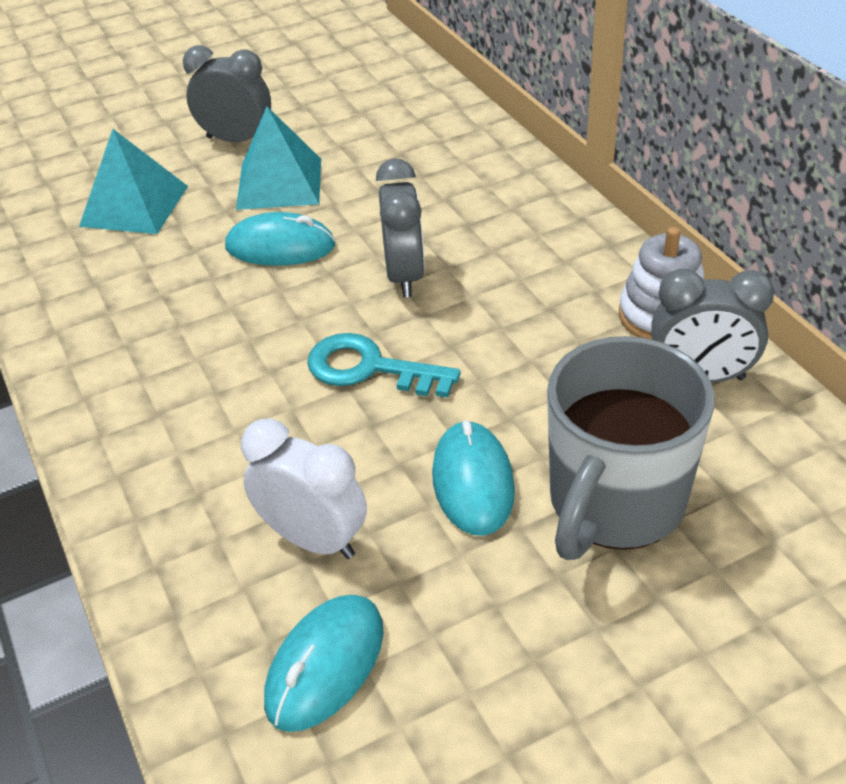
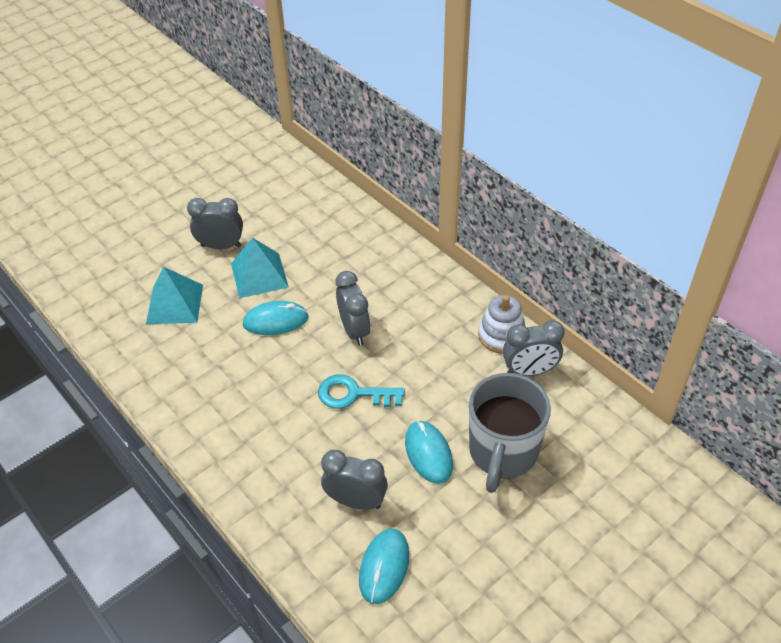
camera: 15 degrees left, 5 degrees up
(313, 539) = (356, 501): white clock -> grey clock

